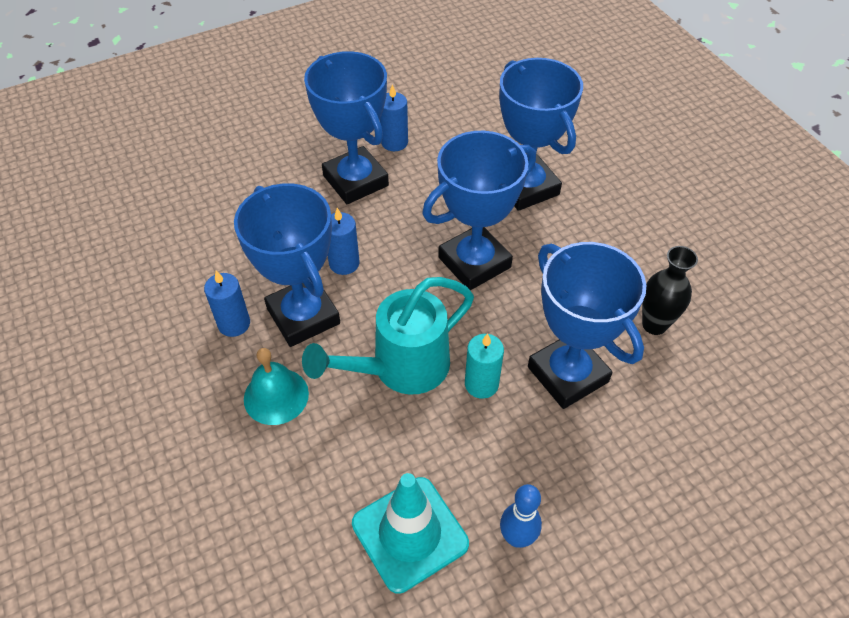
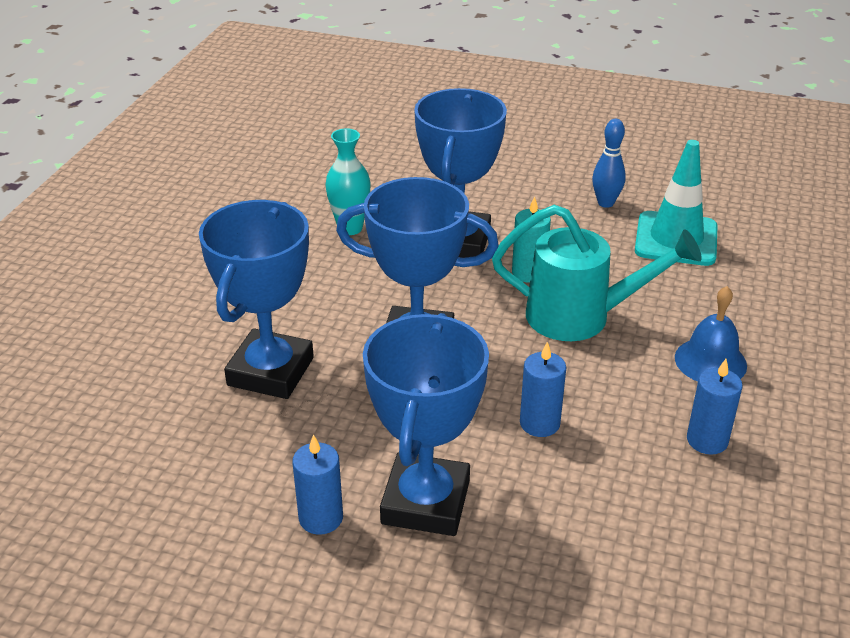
camera: 135 degrees left, 15 degrees down
(276, 396) = (710, 361): turquoise bell -> blue bell
(303, 316) = (628, 404): blue trophy -> none
(654, 325) = (350, 228): black vase -> turquoise vase

